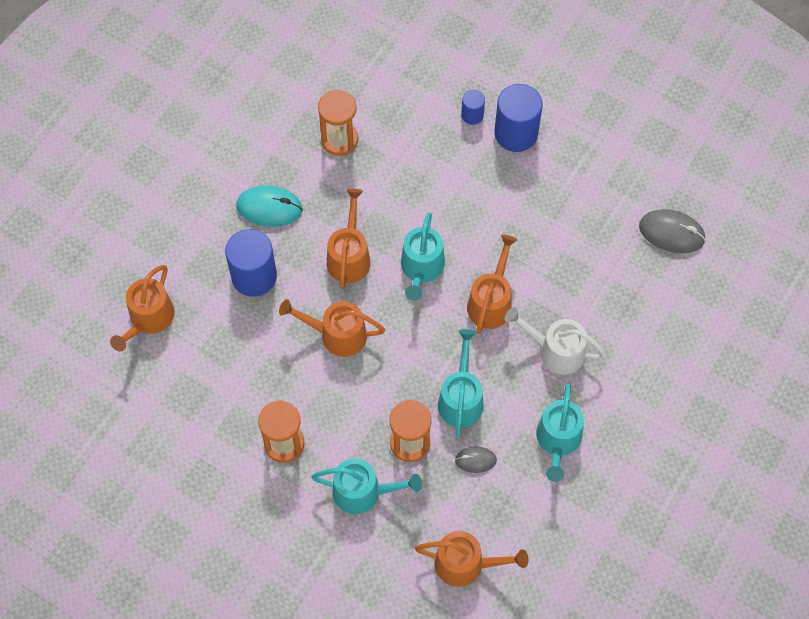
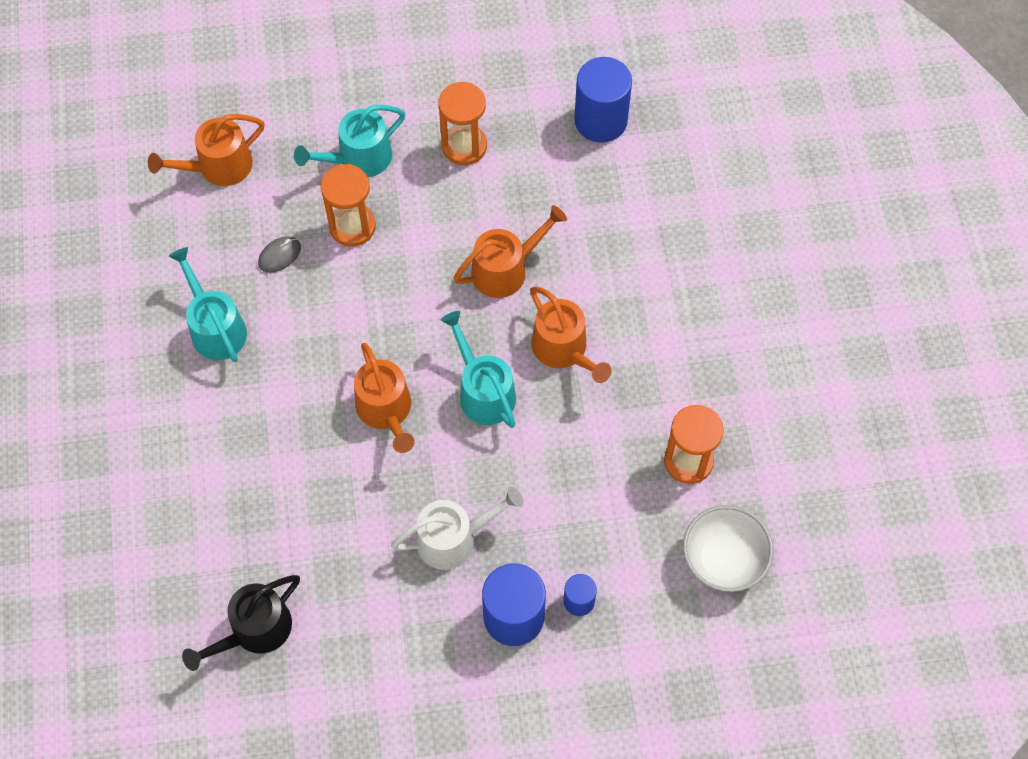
camera: 140 degrees right, 0 degrees up
(149, 319) = (688, 157): orange watering can -> none
(254, 276) = (634, 263): blue cylinder -> blue cylinder (600, 120)
(269, 208) = (686, 338): turquoise mouse -> none
(372, 77) = (723, 560): none -> white bowl
(461, 398) = (338, 298): turquoise watering can -> none
(556, 351) = (282, 410): white watering can -> white watering can (453, 538)
(671, 233) = (254, 630): grey mouse -> black watering can

